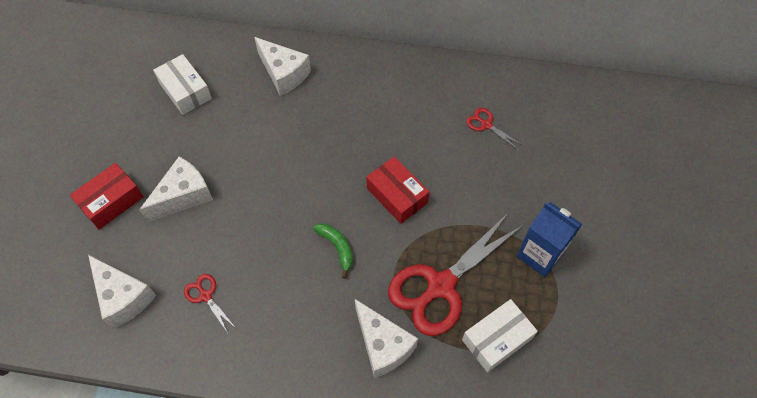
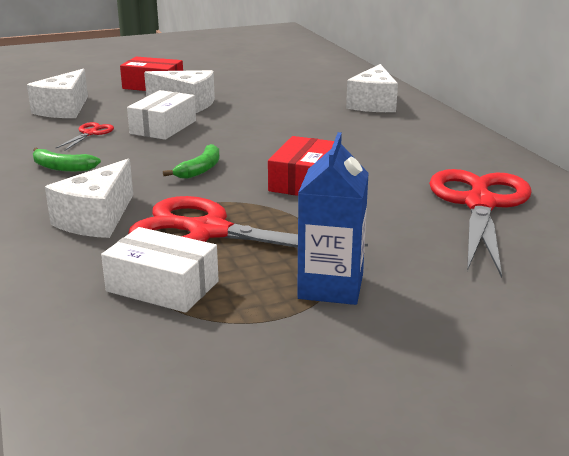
camera: 60 degrees right, 35 degrees down
(185, 91) = (295, 80): white box -> white box (163, 127)
(271, 340) = (62, 167): none -> green banana
(486, 125) = (480, 204): red scissors -> red scissors, size x2.32

